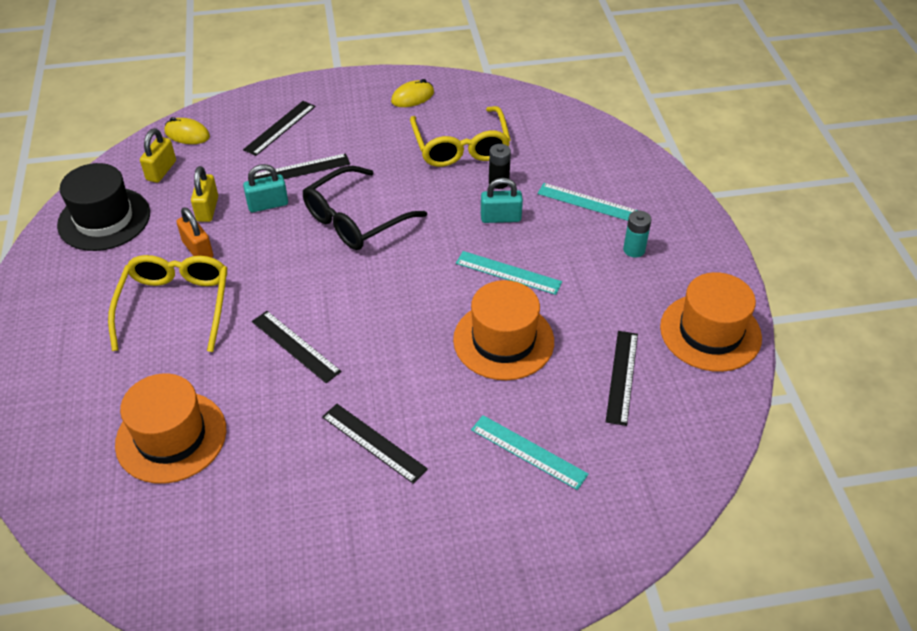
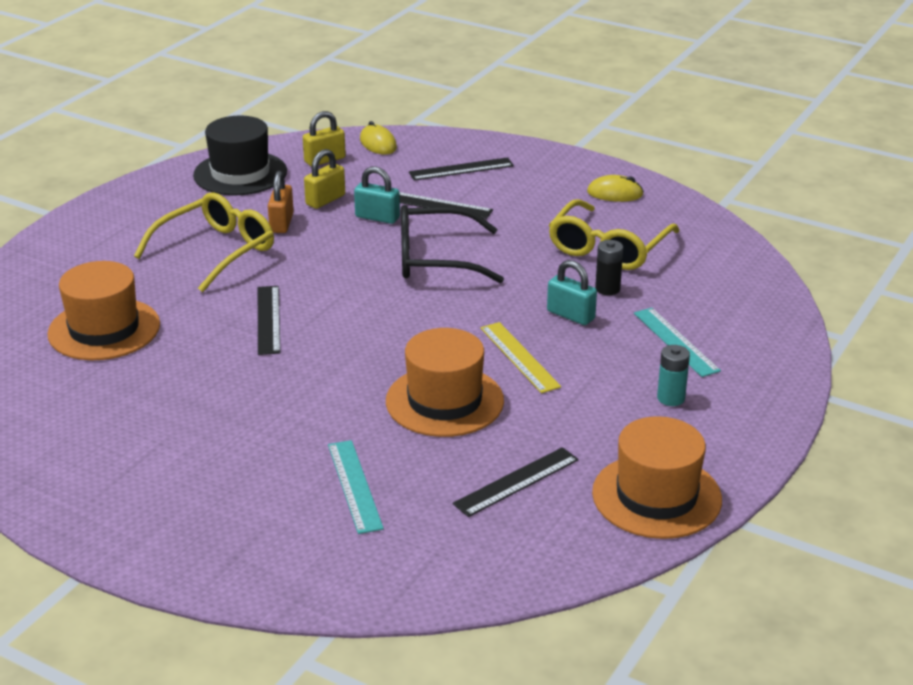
camera: 40 degrees right, 15 degrees down
(373, 443) = (240, 411): black ruler -> none
(508, 273) = (519, 357): turquoise ruler -> yellow ruler

